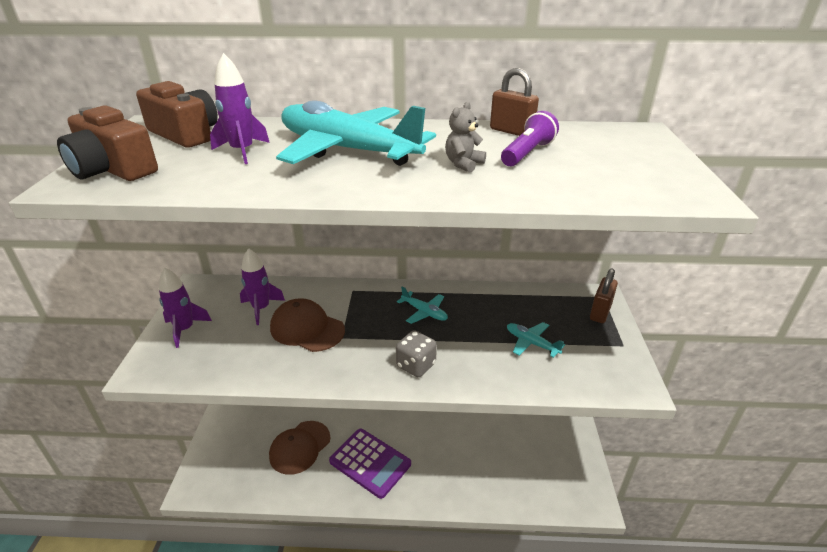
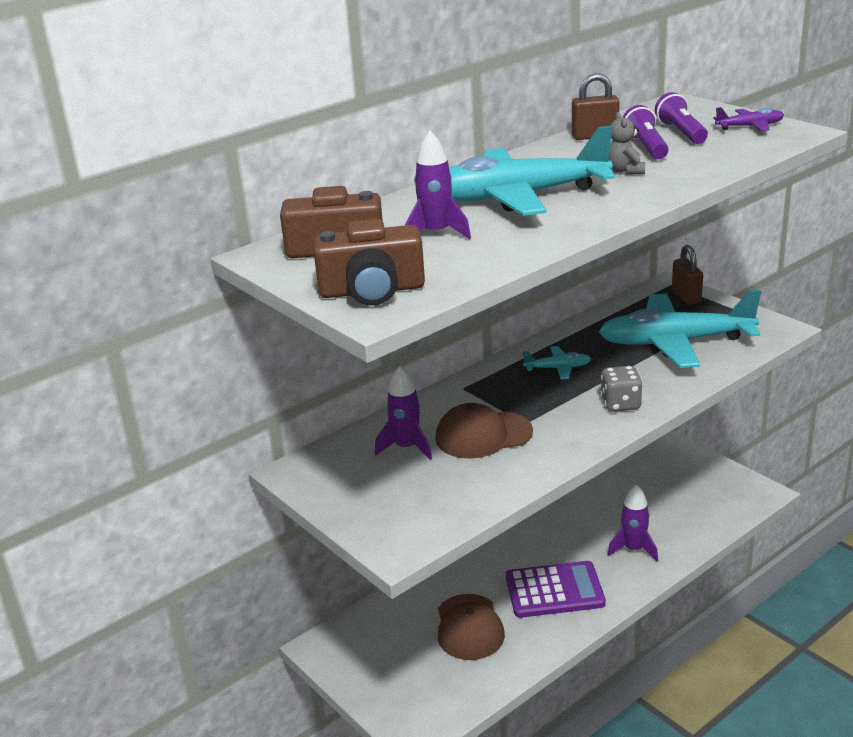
camera: 40 degrees left, 5 degrees down
(185, 329) = (366, 503): purple rocket -> purple rocket (633, 549)
(531, 343) = (674, 342): turquoise plane -> turquoise plane, size x2.37
(584, 154) = (681, 132): none -> purple flashlight
(659, 173) = (750, 126): none -> purple plane

